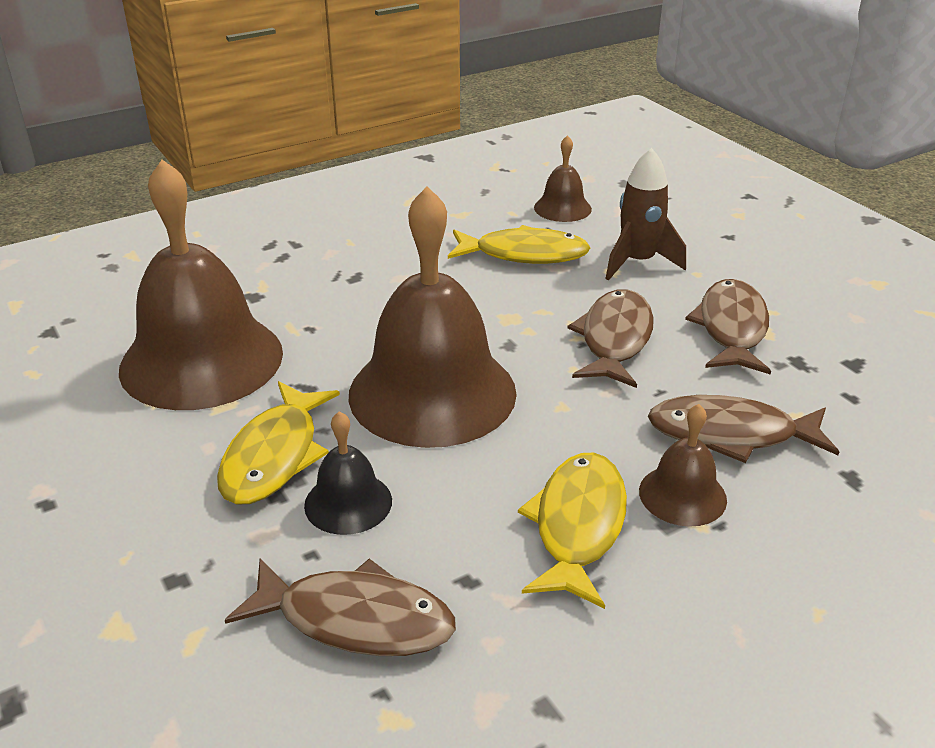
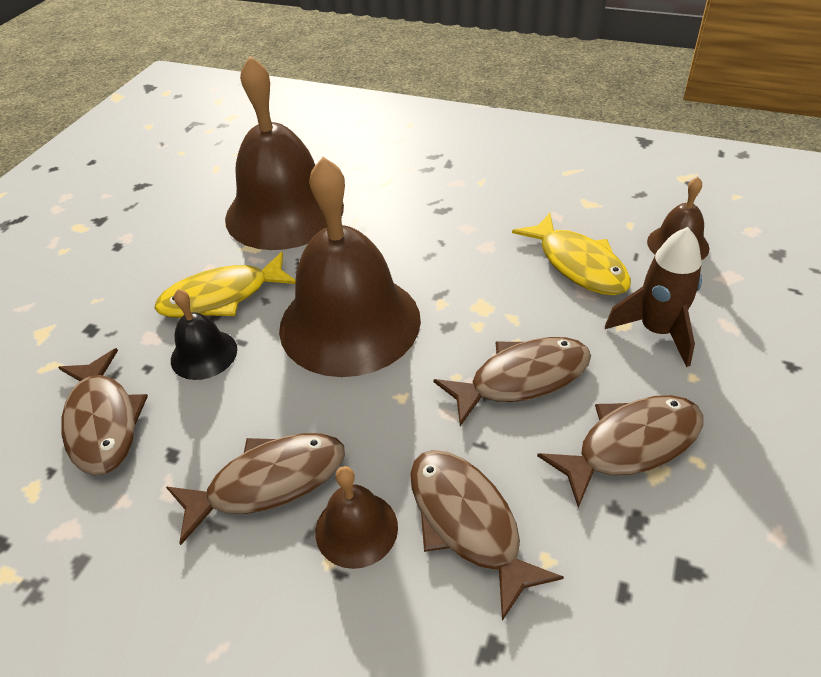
camera: 55 degrees right, 10 degrees up
(578, 526) = (269, 482): yellow fish -> brown fish

